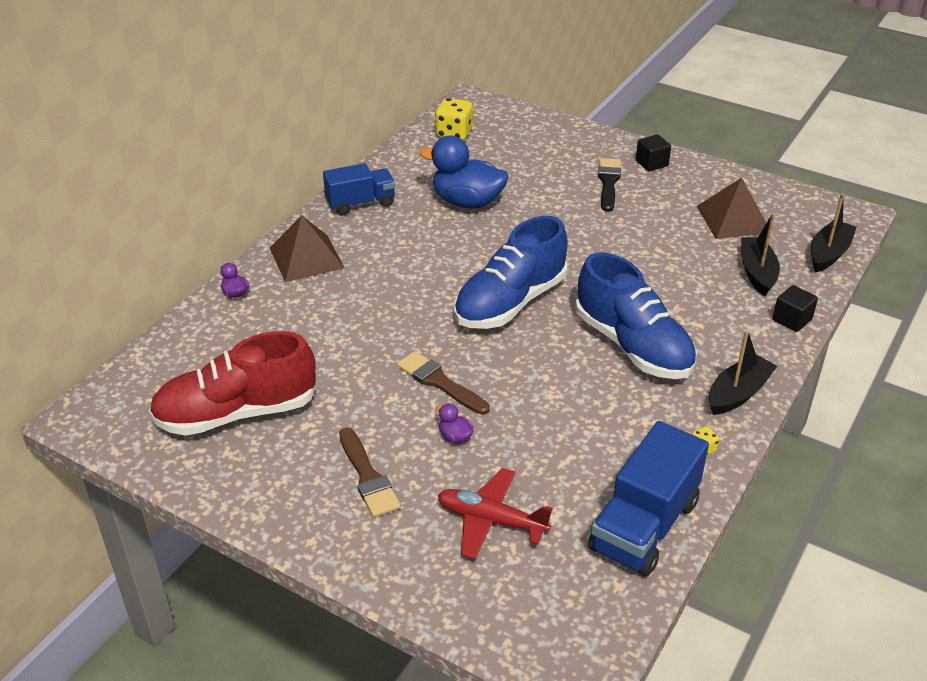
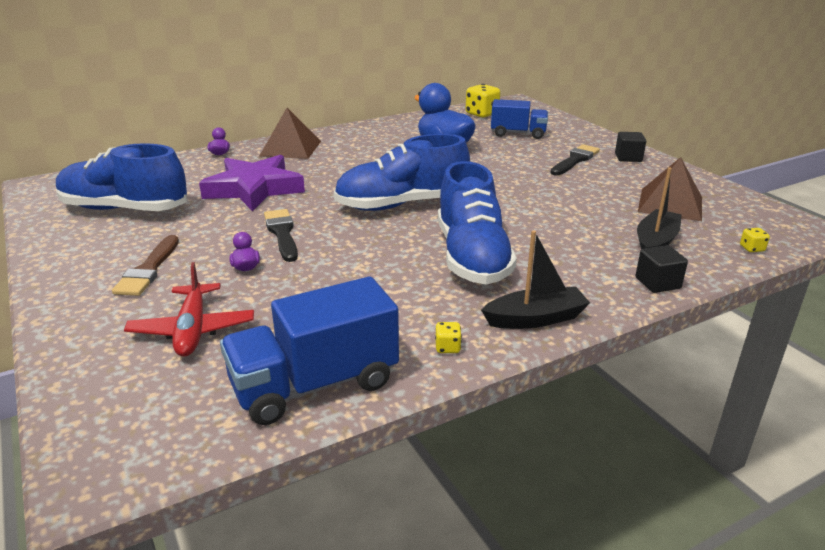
camera: 30 degrees right, 10 degrees down
(236, 413) = (124, 209): red shoe -> blue shoe
(340, 333) = (254, 189): none -> purple star
(360, 203) = (366, 132): blue truck -> blue truck (518, 134)
(439, 382) = (282, 233): brown brush -> black brush
(491, 520) = (193, 329): red plane -> red plane turned 150 degrees counterclockwise
(828, 254) = (752, 248): black boat -> yellow dice

